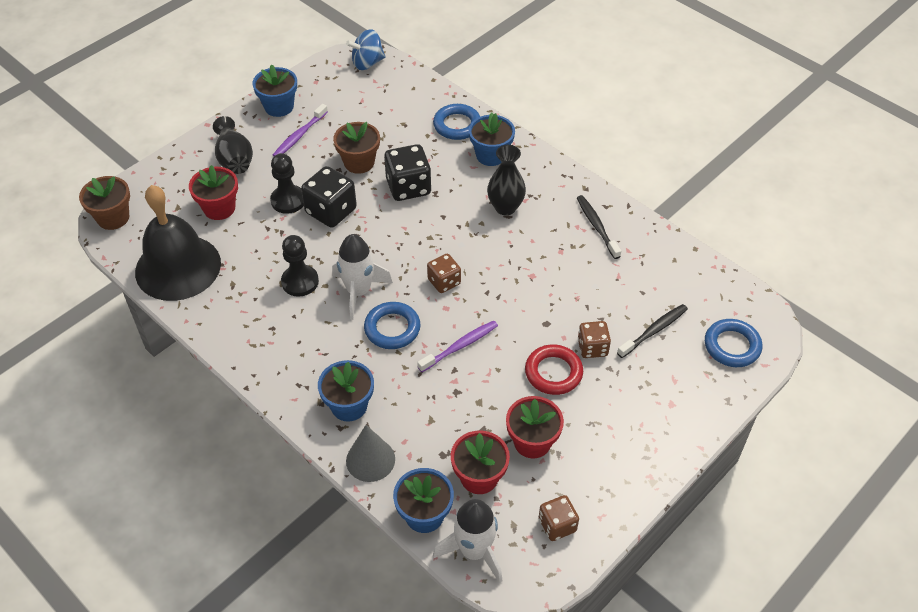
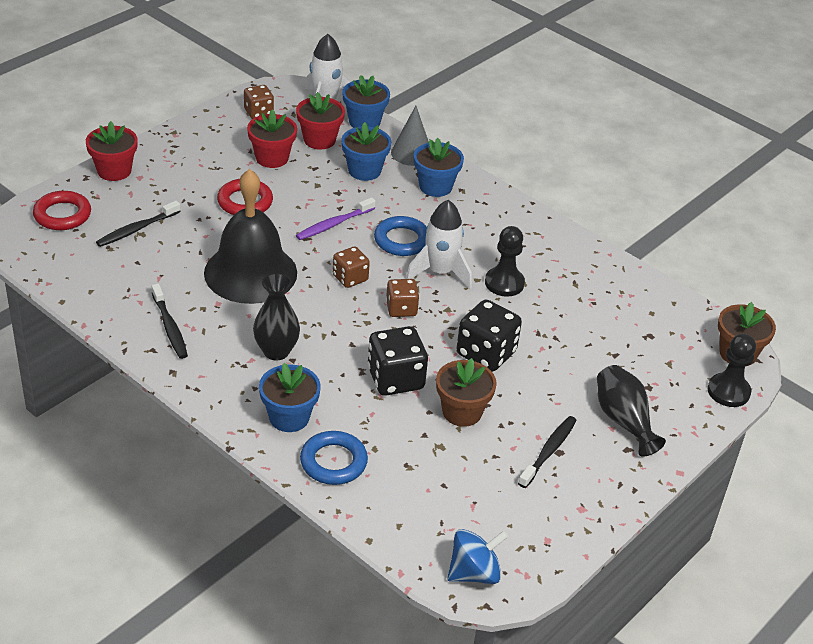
camera: 175 degrees right, 10 degrees down
(178, 267) = (639, 301): black bell -> black bell (250, 272)
(219, 208) = (619, 360): red flower pot -> red flower pot (114, 171)
(279, 107) = (589, 497): blue flower pot -> blue flower pot (364, 170)
(288, 200) = (540, 367): black pawn -> black pawn (728, 391)
(299, 136) = (548, 451): purple toothbrush -> black toothbrush
(592, 348) = (203, 218): brown dice -> brown dice (401, 309)
(732, 346) = (62, 215): blue ring -> red ring

